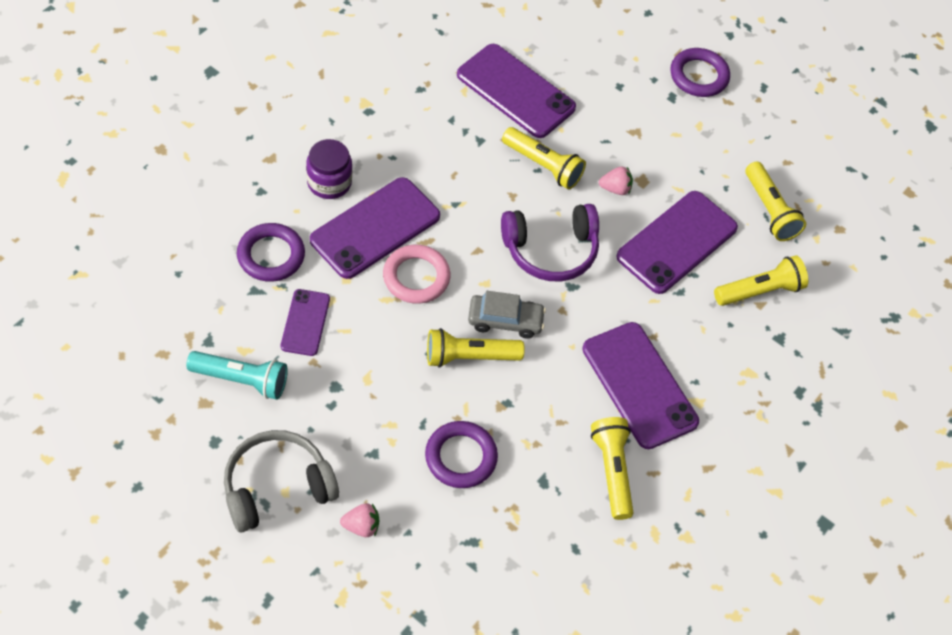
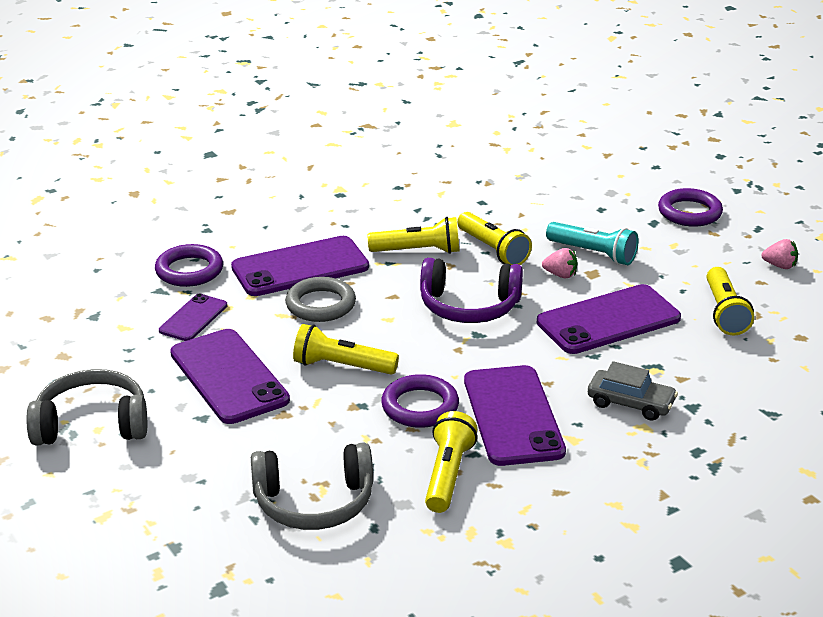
camera: 25 degrees right, 25 degrees down
(241, 380) = (107, 346): turquoise flashlight -> turquoise flashlight (593, 253)
(329, 182) = (274, 233): purple jar -> none
(361, 526) = (157, 467): pink strawberry -> pink strawberry (780, 266)
(416, 277) = (320, 305): pink ring -> grey ring
(461, 457) = (290, 436): purple ring -> purple ring (420, 406)
(505, 321) = (393, 347): grey car -> grey car (630, 403)
(515, 91) = (491, 199): purple phone -> purple phone (228, 377)
(515, 533) = (314, 502): none -> grey headphones
(759, 291) = (685, 368): yellow flashlight -> yellow flashlight (418, 251)

